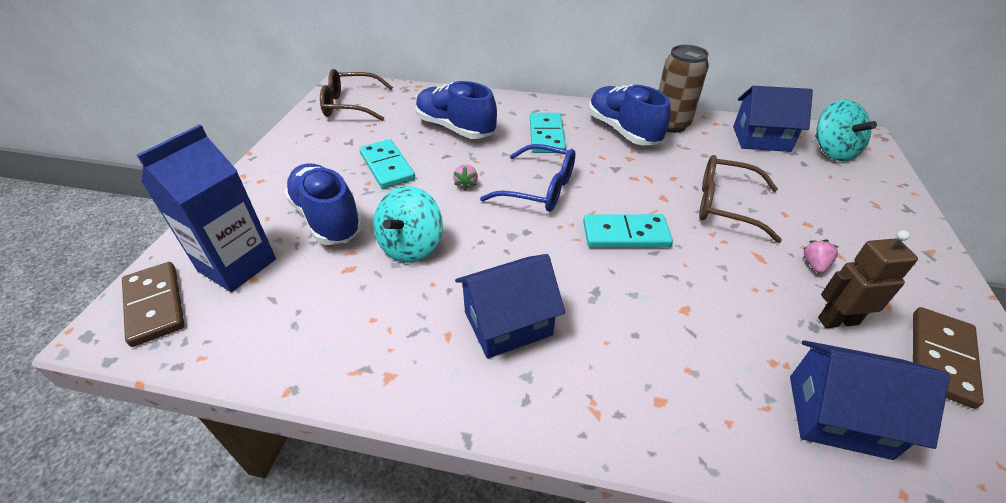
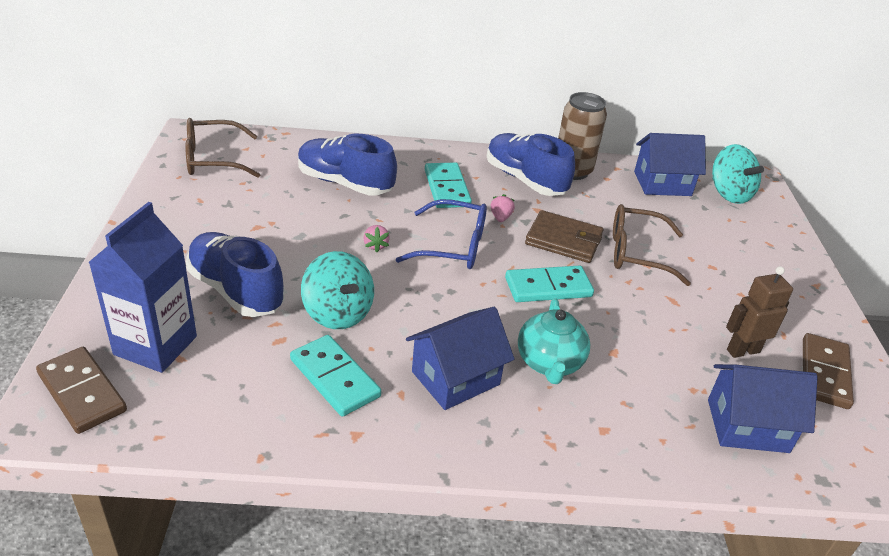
camera: 15 degrees left, 5 degrees down
(387, 166) = (282, 230): turquoise domino -> turquoise domino (335, 378)
(411, 246) = (338, 313): turquoise spinning top -> turquoise spinning top turned 45 degrees counterclockwise
(611, 316) = (549, 363): none -> turquoise teapot
(650, 188) = (563, 240): none -> brown wallet
(814, 265) = (720, 304): pink strawberry -> pink strawberry (500, 217)

